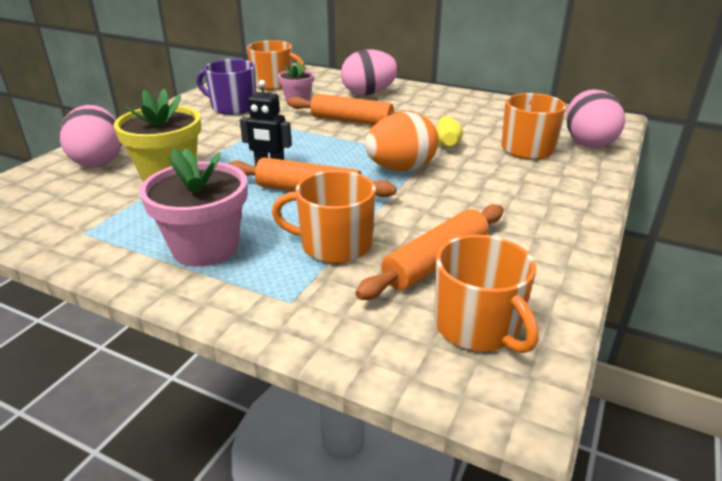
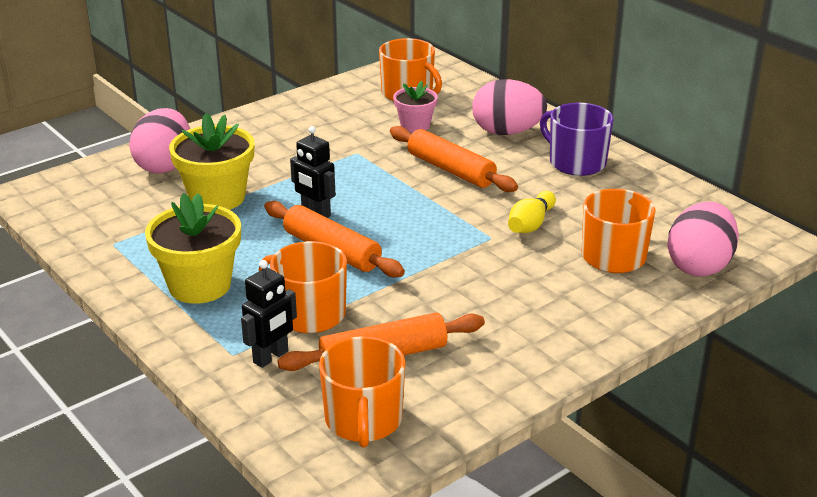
camera: 25 degrees right, 0 degrees up
(205, 247) = (199, 285): pink flower pot -> yellow flower pot
(233, 107) = (337, 120): purple mug -> purple mug (576, 162)
(332, 293) = (271, 357): none -> black robot
(401, 169) = (446, 247): orange egg -> none

